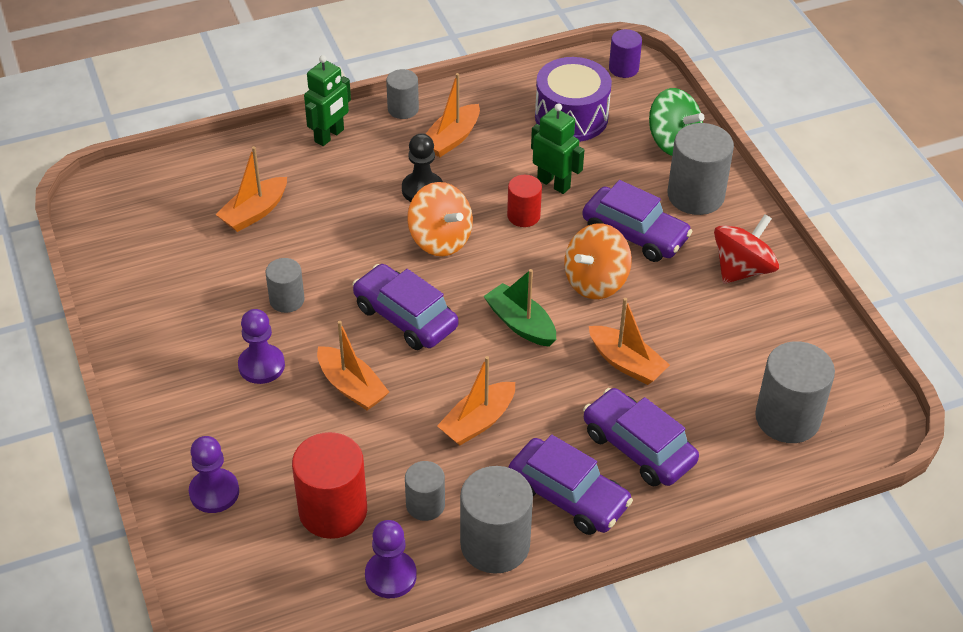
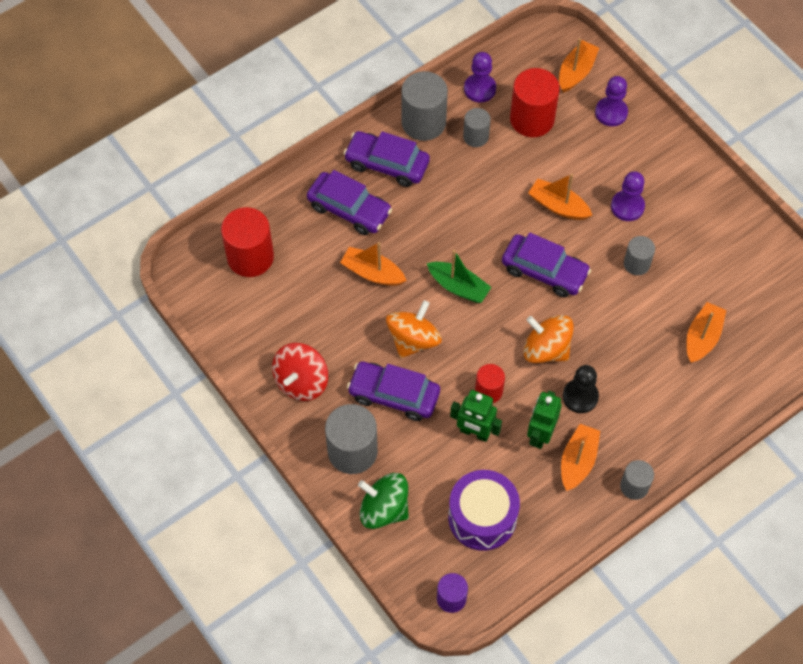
camera: 165 degrees right, 15 degrees up
(329, 136) = (683, 436): green robot -> green robot (540, 434)
(478, 422) = (462, 201): orange boat -> orange boat (576, 72)
(787, 418) = (250, 257): grey cylinder -> red cylinder

